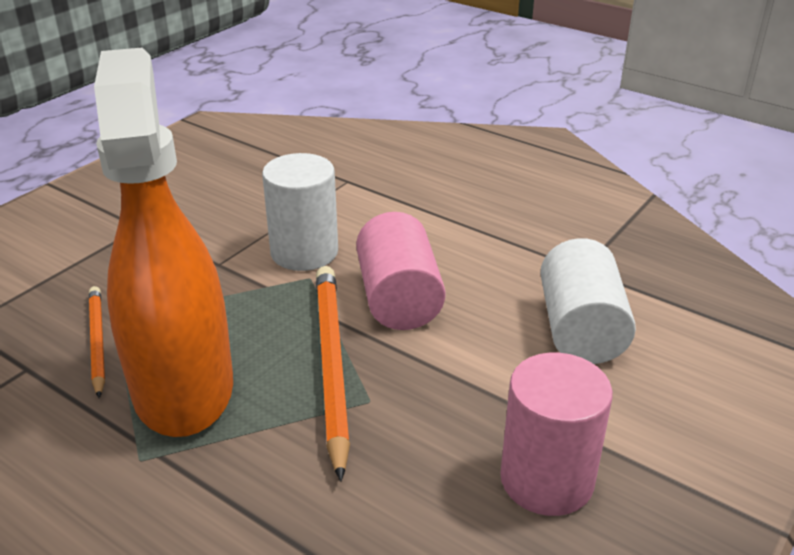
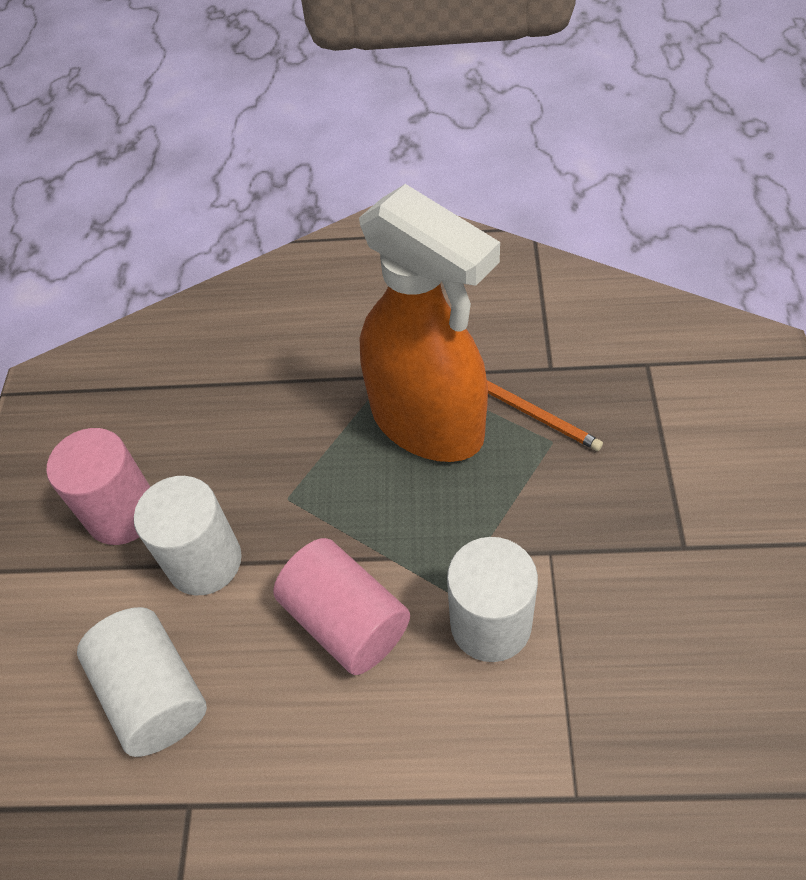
camera: 150 degrees right, 20 degrees up
(332, 365) = (341, 509): orange pencil -> none
(485, 392) = (204, 561): none -> white cylinder

